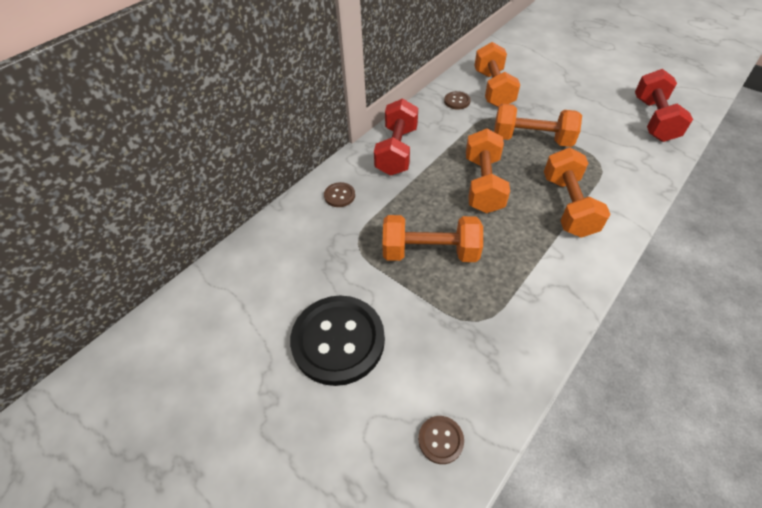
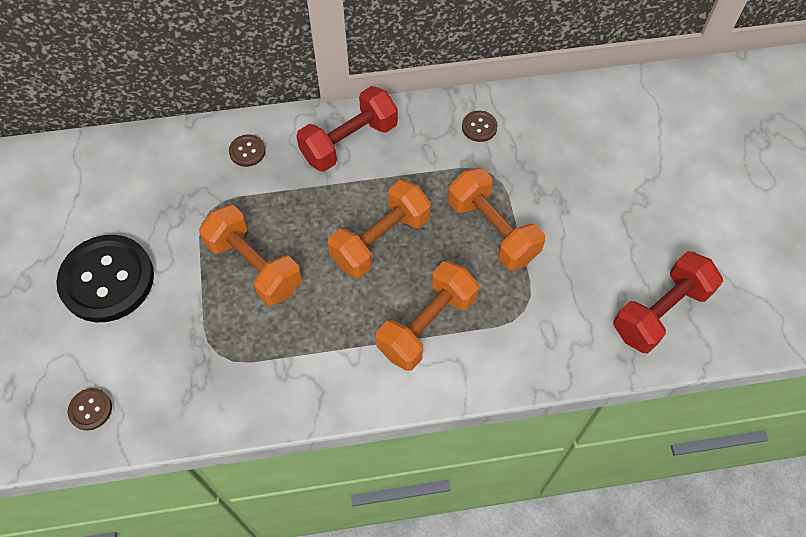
camera: 40 degrees right, 10 degrees up
(493, 89) = (537, 140): orange dumbbell -> none

